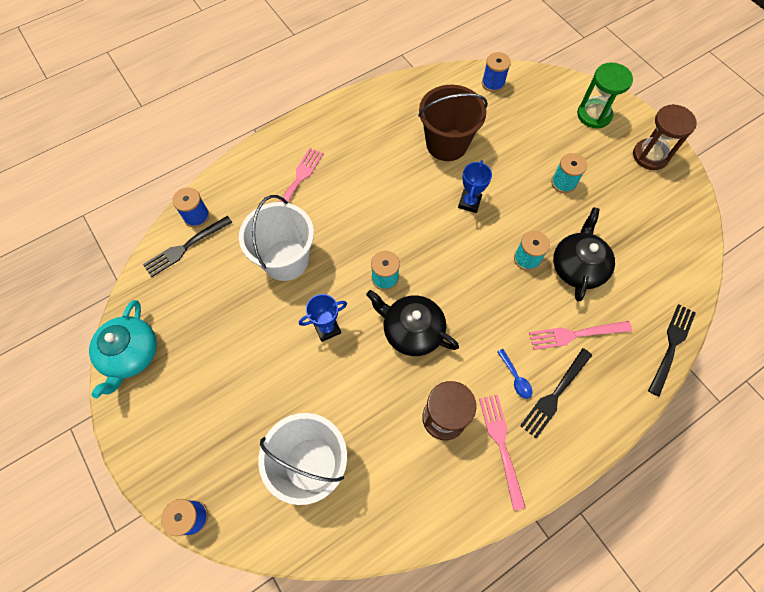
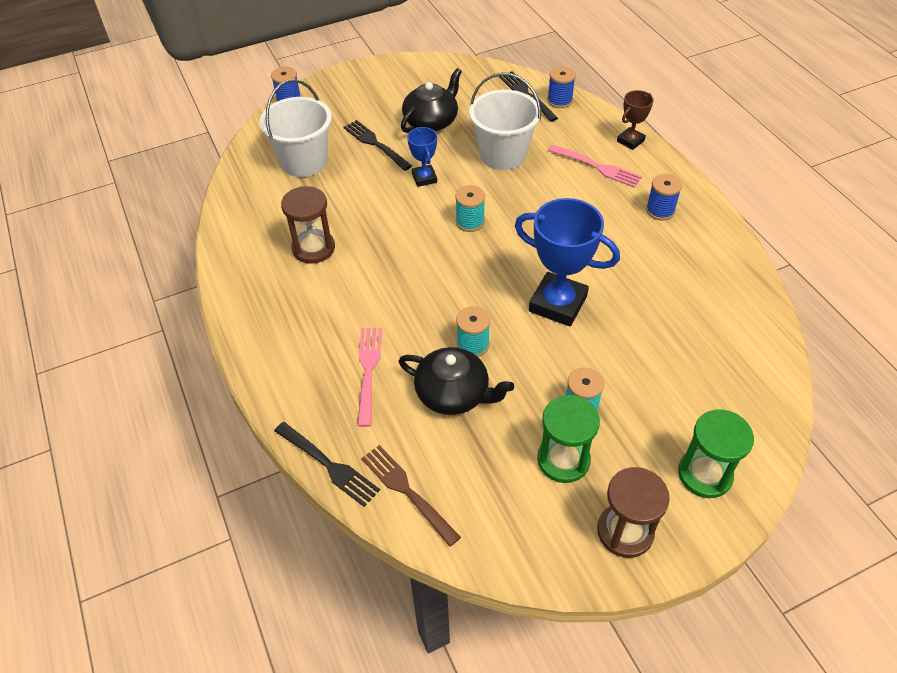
camera: 100 degrees right, 15 degrees down
(130, 354) = (429, 68): turquoise teapot -> none
(259, 157) = (630, 141): none -> brown trophy
(412, 330) = (407, 236): black teapot -> black teapot (431, 121)
(446, 144) = (648, 295): brown bucket -> none
(469, 202) = (557, 304): blue trophy -> blue trophy, size x1.90
(493, 83) = (758, 359): blue spool -> blue spool (660, 210)
(501, 445) = (274, 285): pink fork -> none
(515, 378) = (335, 308): blue spoon -> none
(555, 394) = (307, 337): black fork -> black fork (375, 144)
(611, 191) = (563, 460): none -> green hourglass
(671, 286) = (407, 491): none -> brown fork

